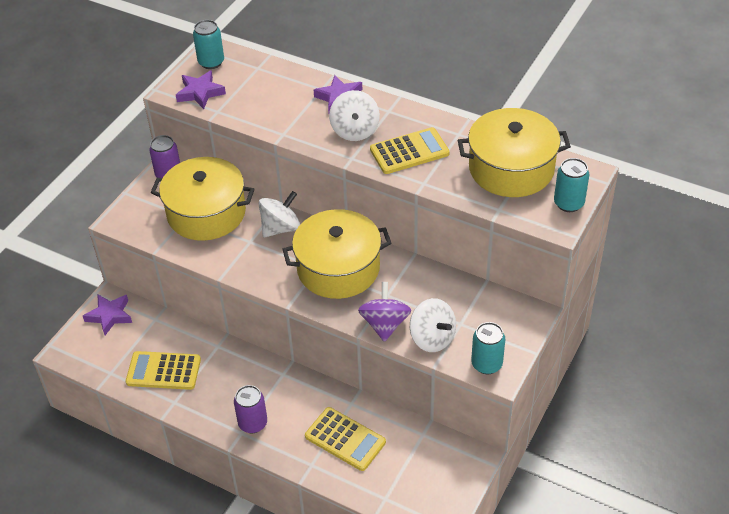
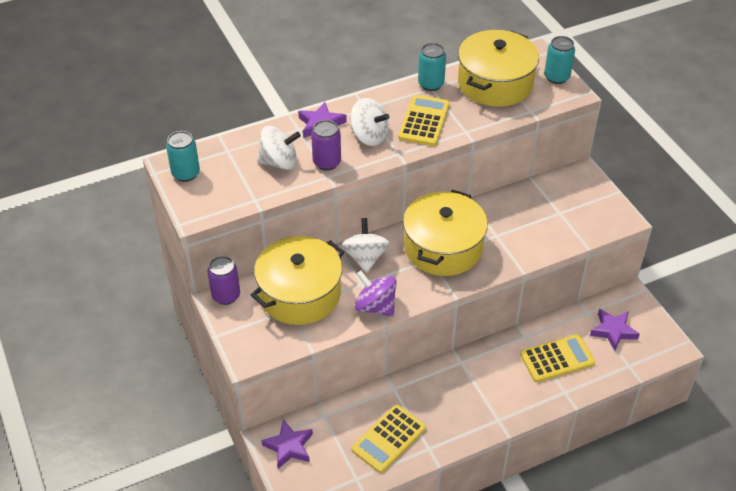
camera: 55 degrees left, 0 degrees up
(200, 93) = (218, 199): purple star -> purple star (613, 331)
(253, 423) = (495, 407): purple can -> purple can (327, 162)
(385, 324) = (524, 252): purple spinning top -> purple spinning top (375, 306)
(432, 338) = (561, 234): white spinning top -> white spinning top (279, 162)
(486, 364) = (609, 220): turquoise can -> turquoise can (431, 84)

